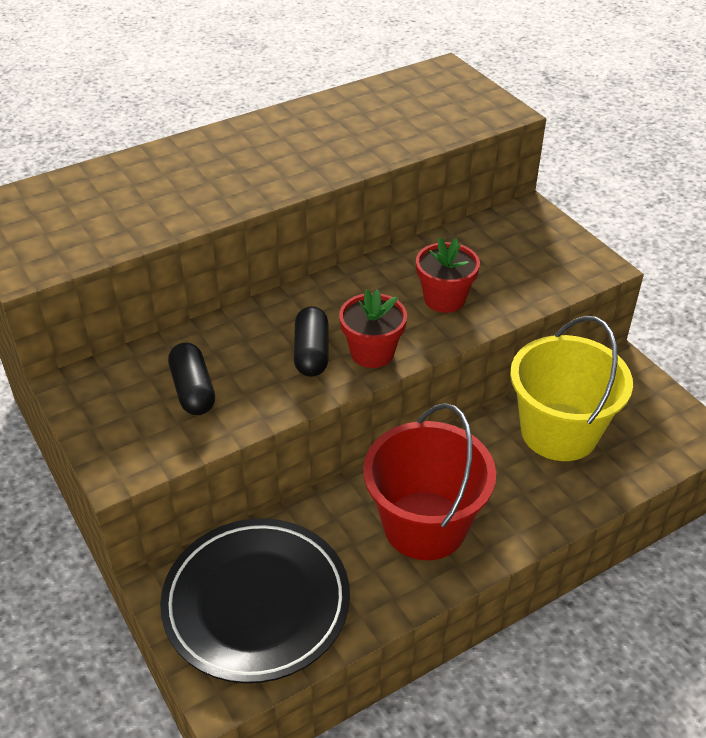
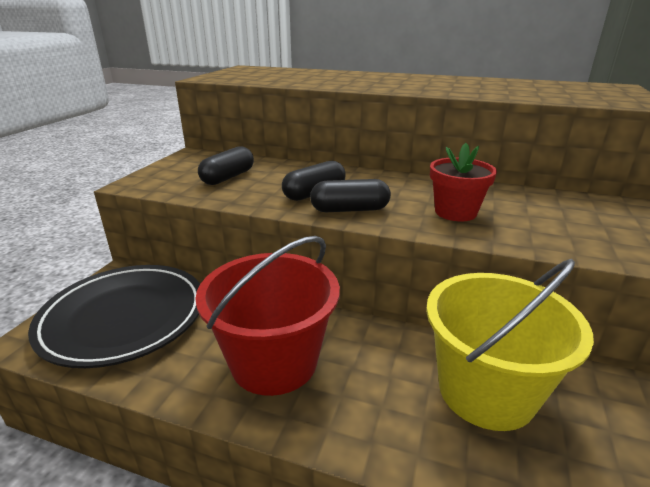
camera: 50 degrees right, 15 degrees down
(372, 352) = (350, 210): red flower pot -> black capsule

